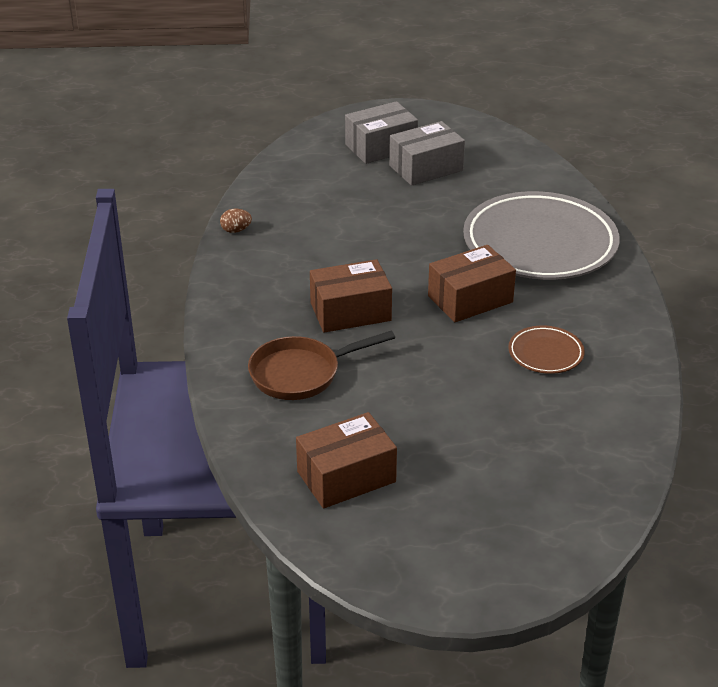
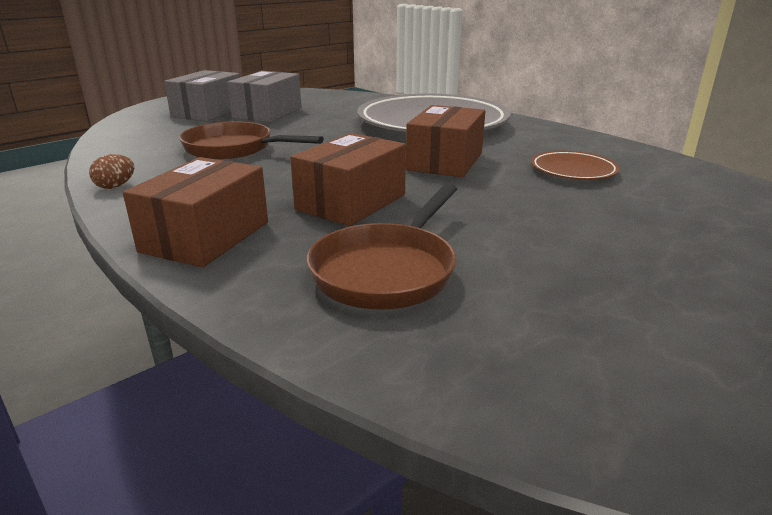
camera: 40 degrees left, 10 degrees down
(345, 216) = (234, 149): none -> brown pan
(346, 476) = (653, 354): brown box -> brown box (206, 236)

